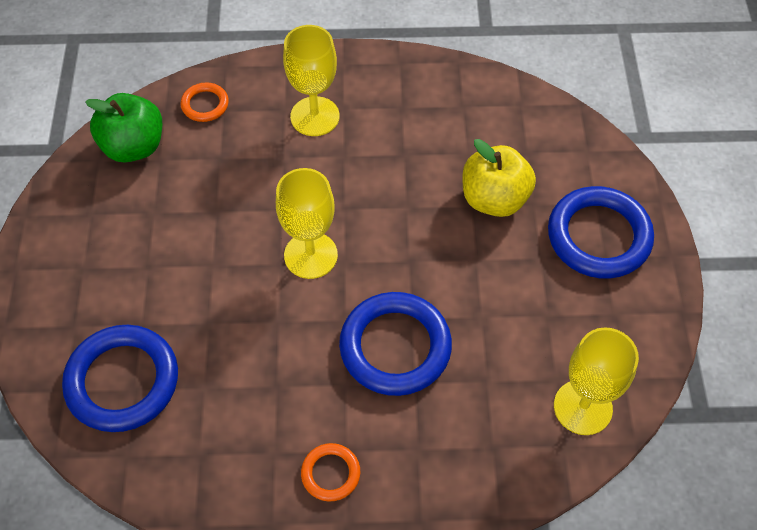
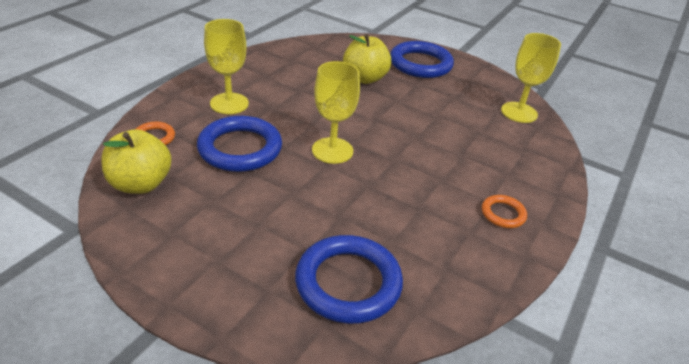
camera: 60 degrees left, 20 degrees down
(134, 146) = (140, 184): green apple -> yellow apple
(395, 347) = (431, 150): blue ring -> blue ring (240, 148)

